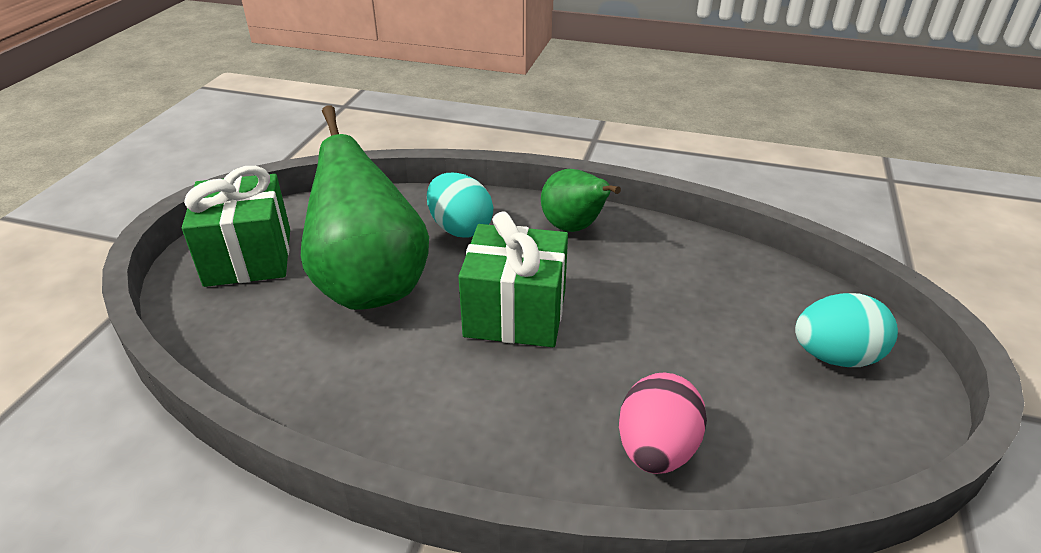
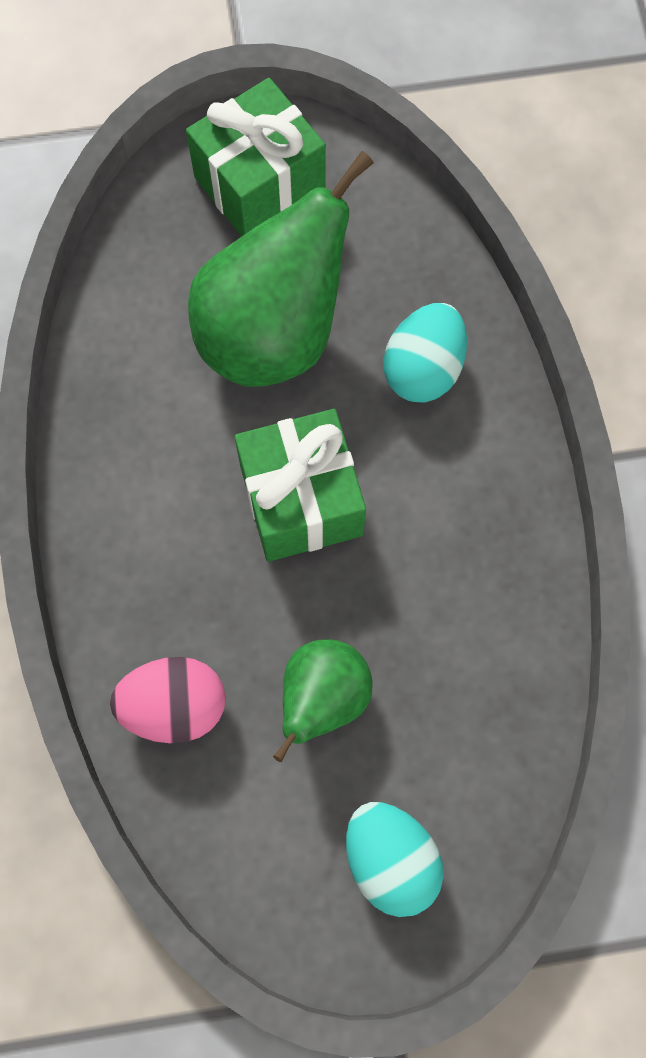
camera: 65 degrees right, 35 degrees up
(574, 228) = (493, 498): green pear -> green pear (322, 698)

